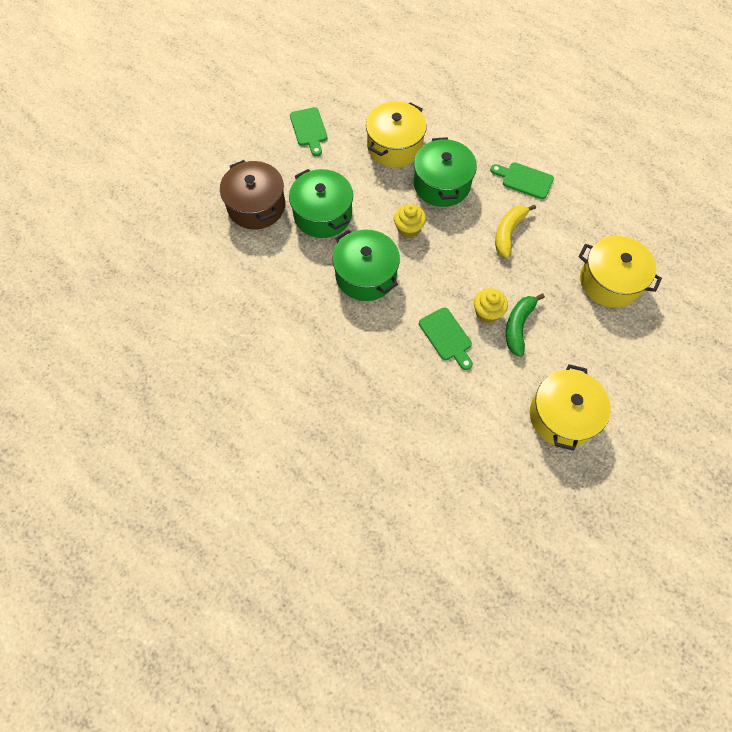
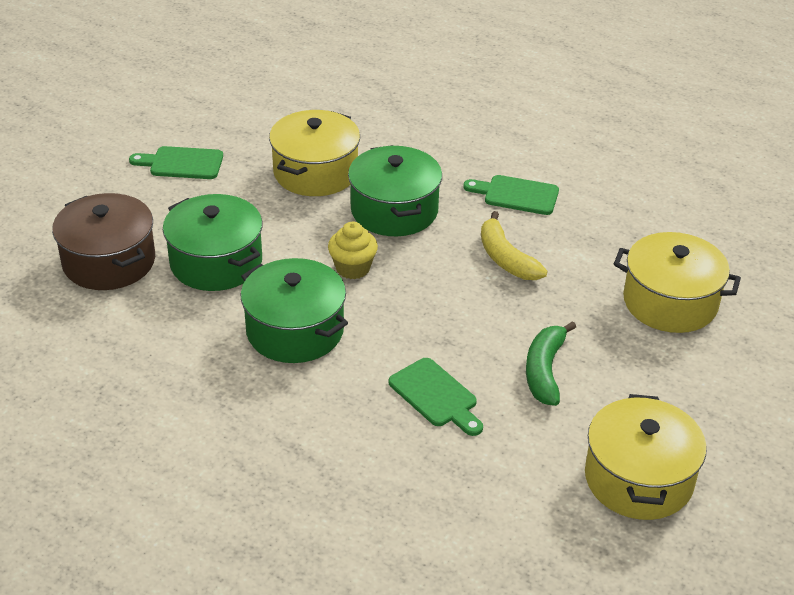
camera: 10 degrees left, 25 degrees down
(309, 129) = (182, 163): green cutting board -> green cutting board turned 120 degrees clockwise
(487, 313) = (493, 359): yellow cupcake -> none
(508, 233) = (506, 258): yellow banana -> yellow banana turned 45 degrees counterclockwise

